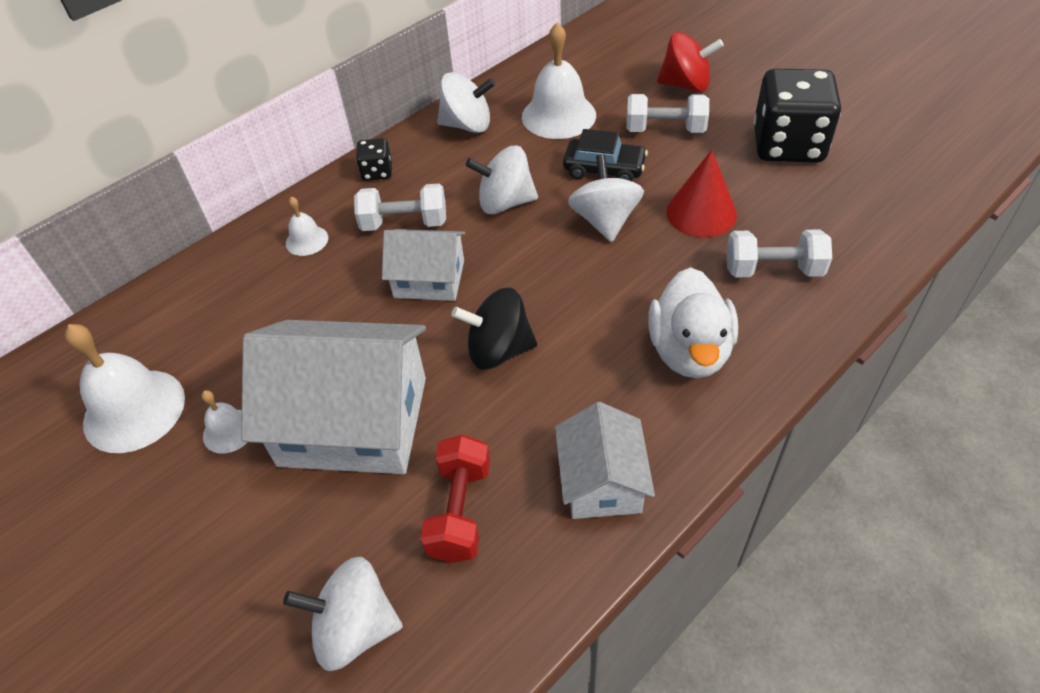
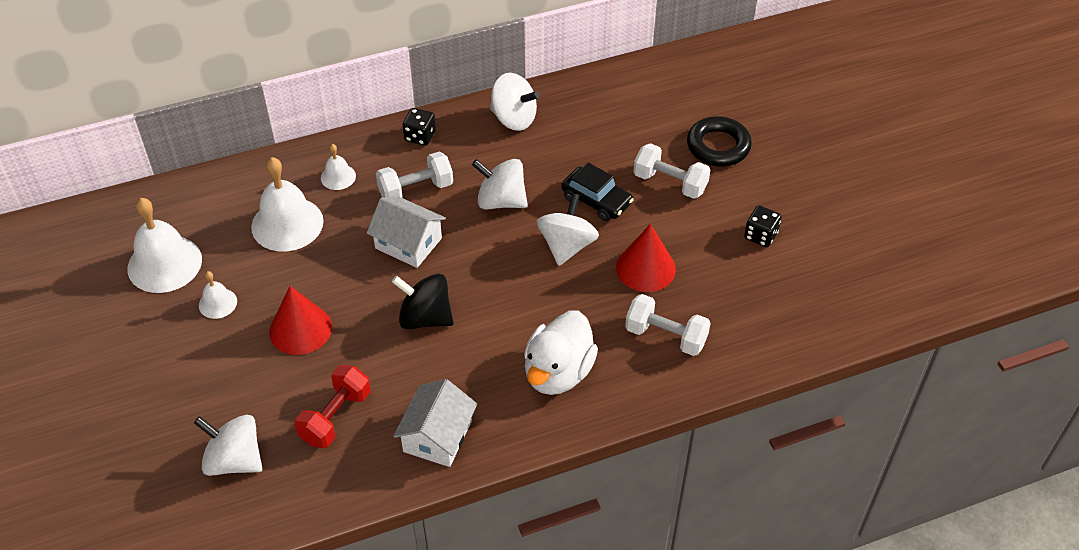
camera: 20 degrees right, 0 degrees up
(353, 421) = (300, 329): white house -> red cone
(404, 223) = (416, 190): white dumbbell -> white dumbbell turned 45 degrees counterclockwise
(558, 115) = (592, 137): white bell -> white bell (287, 224)
(686, 85) = (718, 146): red spinning top -> black ring
(788, 145) = (760, 236): black dice -> black dice, size x0.46

